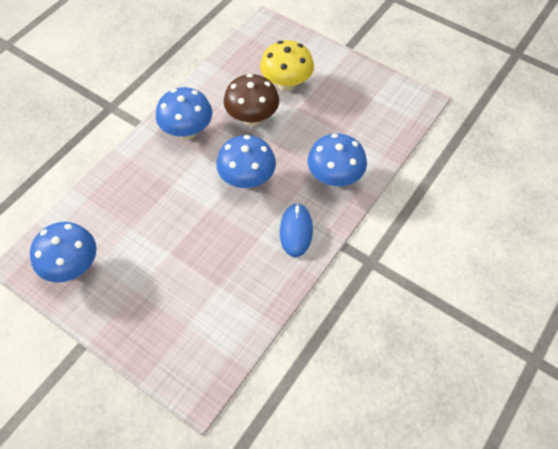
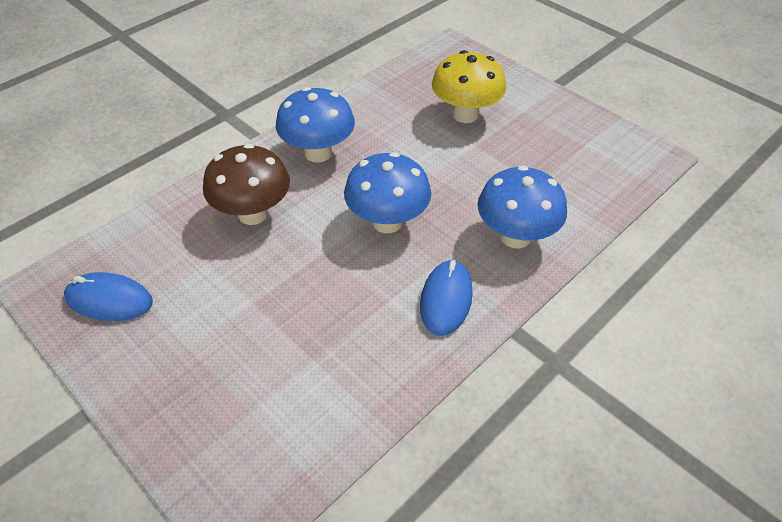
camera: 10 degrees right, 10 degrees down
(72, 267) = (109, 300): blue mushroom -> blue mouse
(252, 118) = (410, 148): brown mushroom -> brown mushroom (253, 214)

